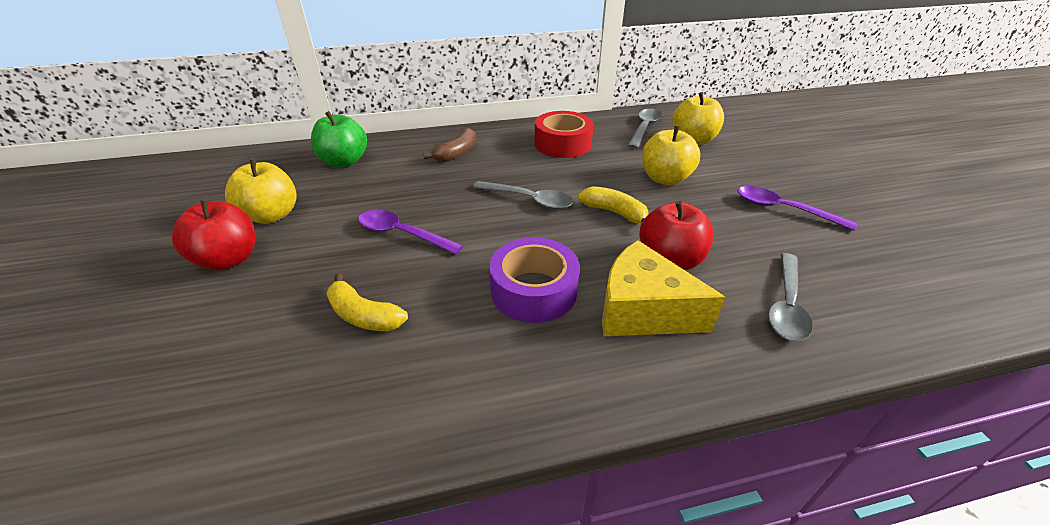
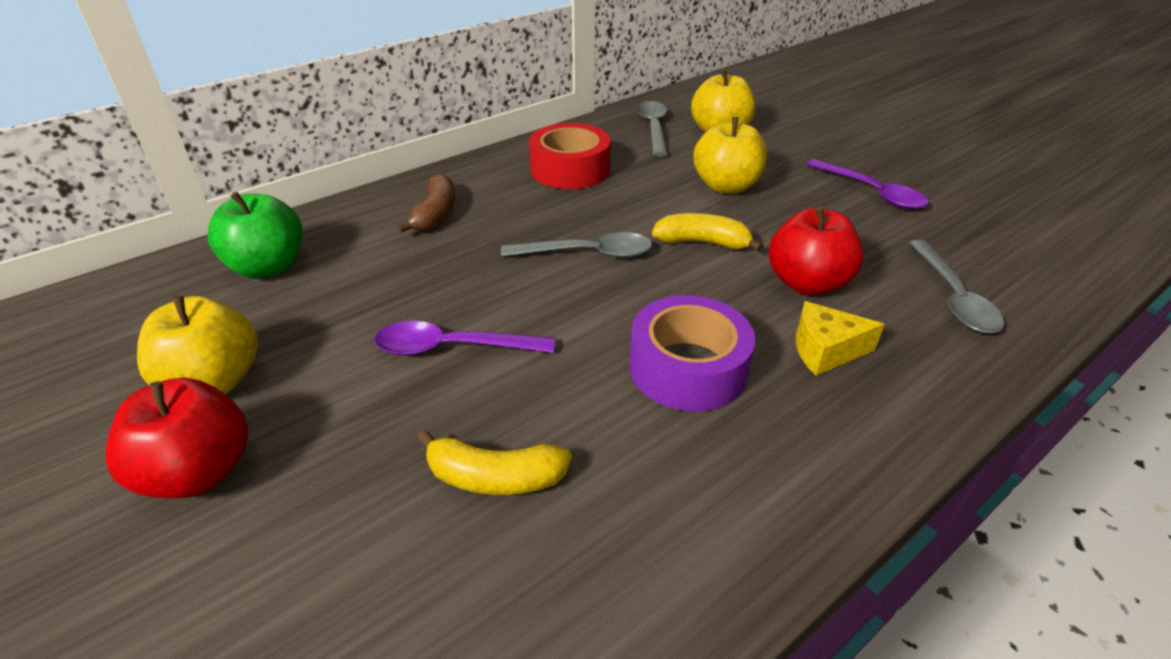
camera: 25 degrees left, 0 degrees up
(643, 310) = (825, 350): yellow cheese -> yellow cheese, size x0.58
(783, 209) = (871, 192): purple spoon -> purple spoon turned 135 degrees counterclockwise

